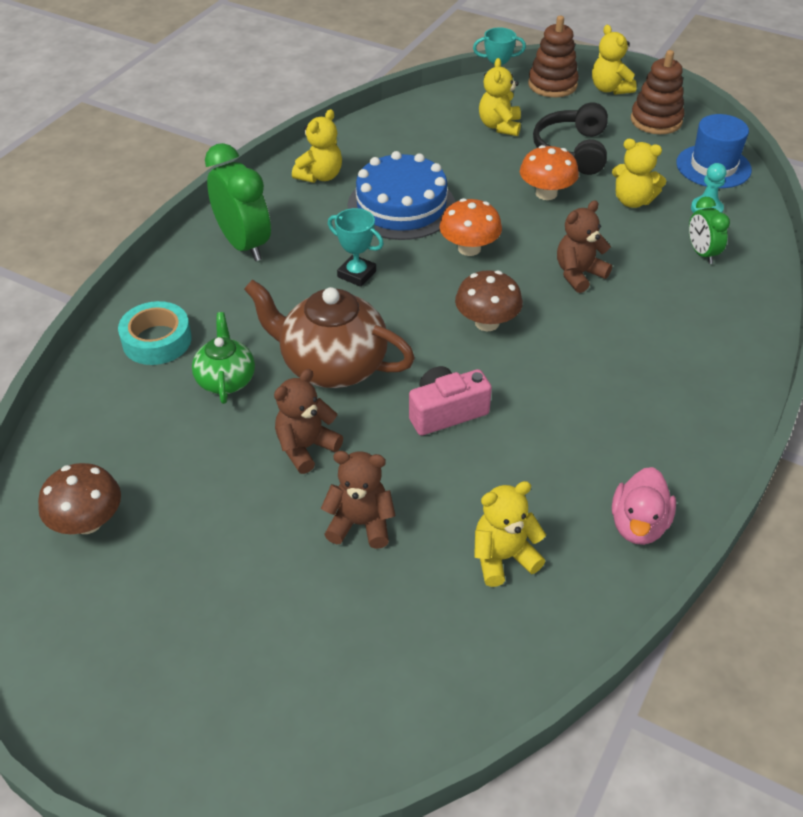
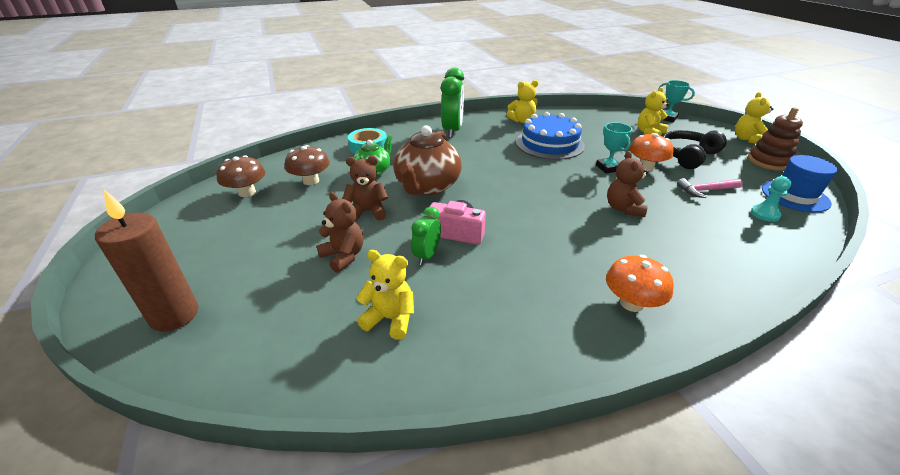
camera: 40 degrees right, 10 degrees down
(271, 721) = (174, 315): none -> brown candle
(332, 365) = (427, 187): brown teapot -> brown teapot turned 135 degrees counterclockwise
(356, 274) = (490, 159): turquoise trophy -> turquoise trophy (608, 168)
(469, 248) = (566, 172): orange mushroom -> orange mushroom (631, 303)
(487, 322) = (534, 205): brown mushroom -> brown mushroom (311, 181)
(552, 85) = (706, 127): brown stacking toy -> none
(579, 274) = (623, 208): brown teddy bear -> brown teddy bear turned 90 degrees counterclockwise
(632, 201) = (706, 190): yellow teddy bear -> pink hammer
(638, 525) = (500, 358): pink duck -> none
(701, 253) = (734, 234): green clock -> green clock (427, 255)

